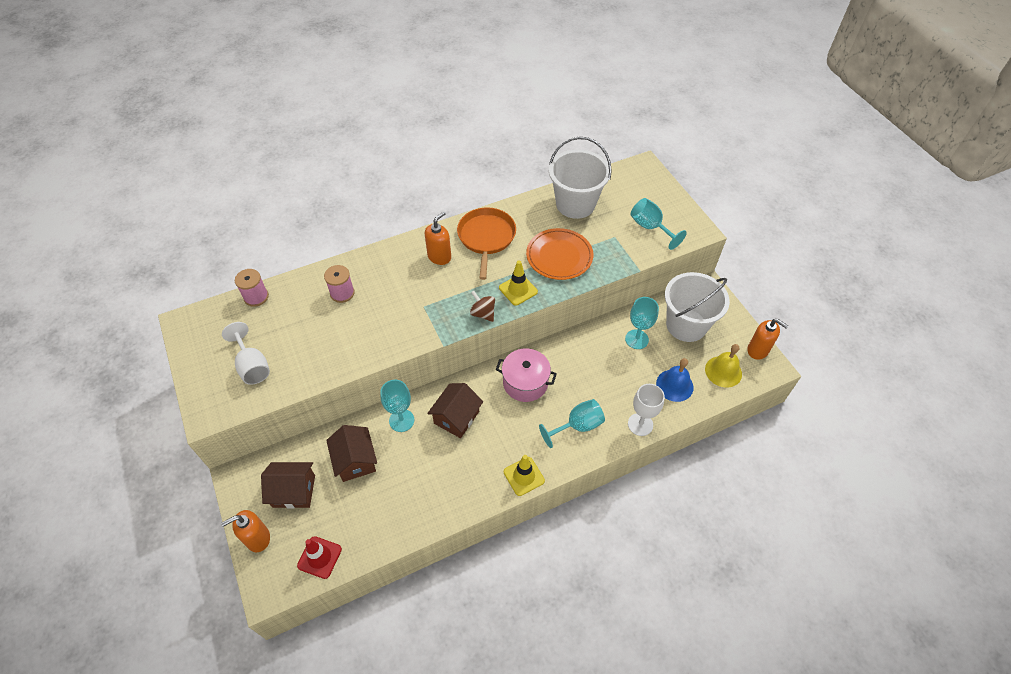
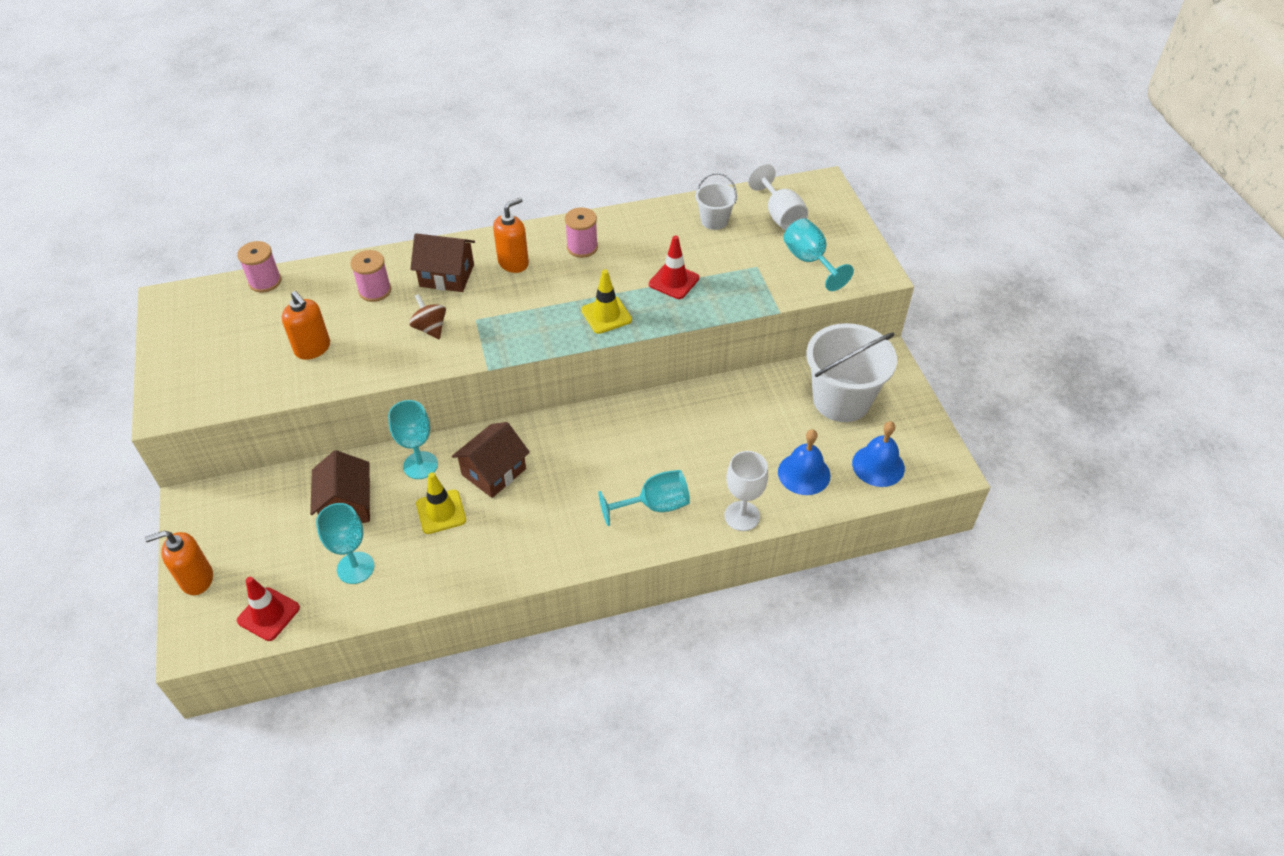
camera: 10 degrees right, 5 degrees down
(252, 366) = (237, 361): white goblet -> white goblet (780, 215)
(294, 491) = (258, 530): brown house -> brown house (447, 275)
(483, 313) = (551, 338): brown spinning top -> brown spinning top (430, 328)
(486, 238) = (582, 247): orange pan -> pink spool
(524, 476) = (564, 557): yellow traffic cone -> yellow traffic cone (441, 512)
(525, 383) = (598, 442): pink pot -> none
(559, 256) = (674, 281): orange plate -> red traffic cone
(575, 204) = (714, 220): white bucket -> white bucket, size x0.51
(636, 339) = (766, 409): turquoise goblet -> turquoise goblet (355, 568)
(723, 371) = (878, 465): yellow bell -> blue bell
(758, 350) = (935, 445): orange soap dispenser -> orange soap dispenser (313, 348)

